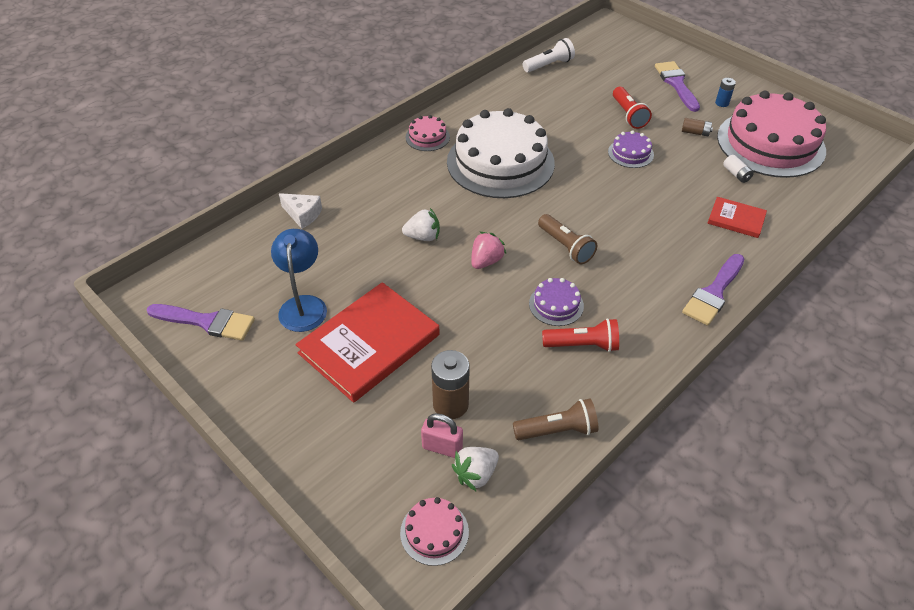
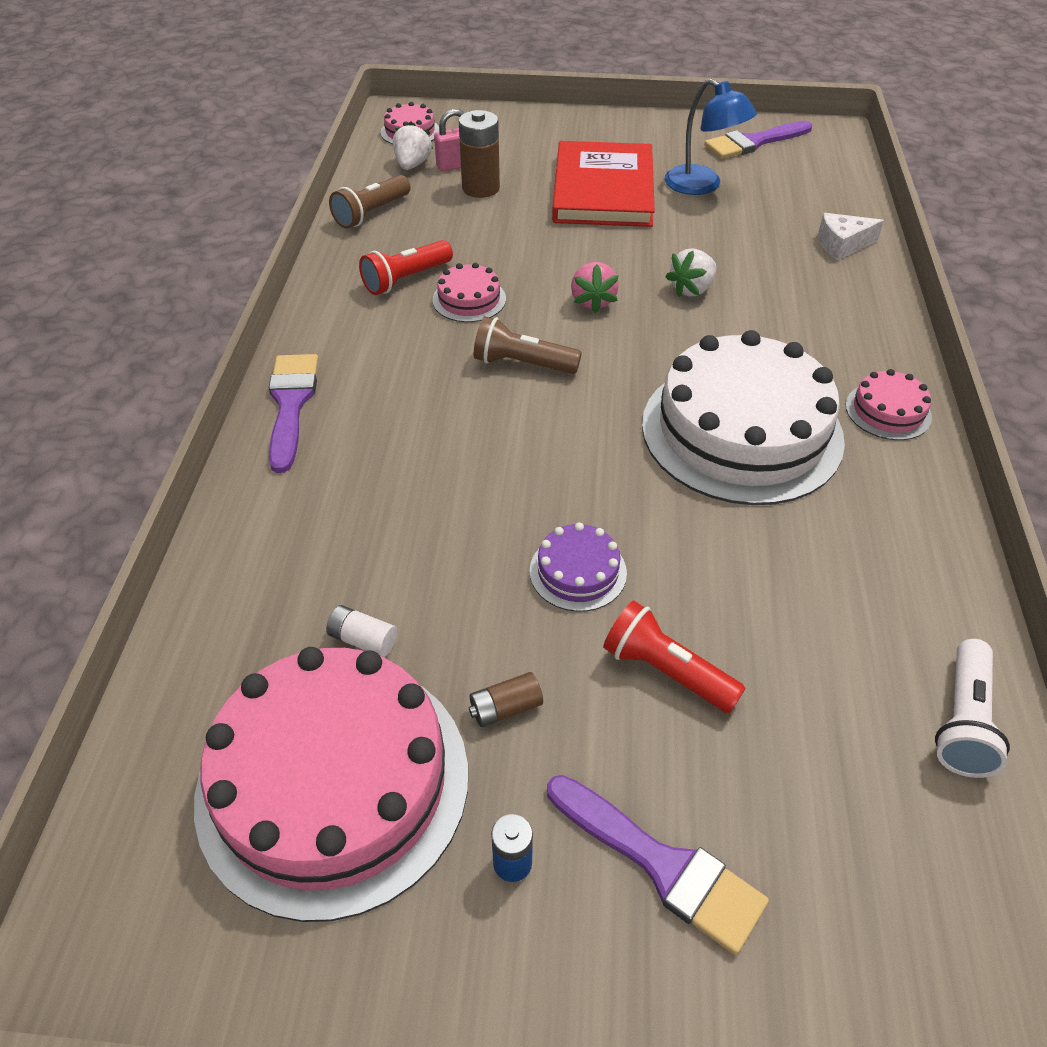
camera: 140 degrees right, 0 degrees up
(556, 305) = (469, 299): purple cake -> pink cake
(736, 219) = (316, 537): red book -> none

